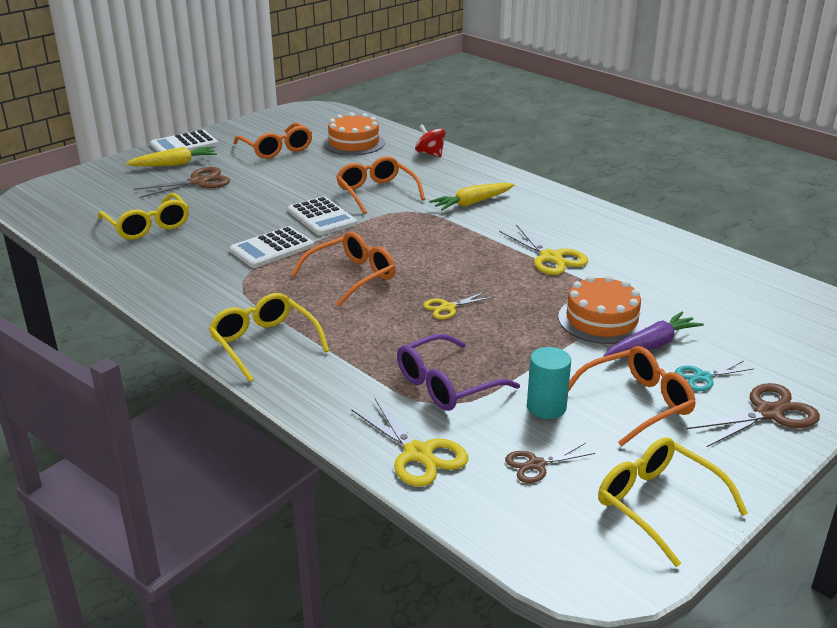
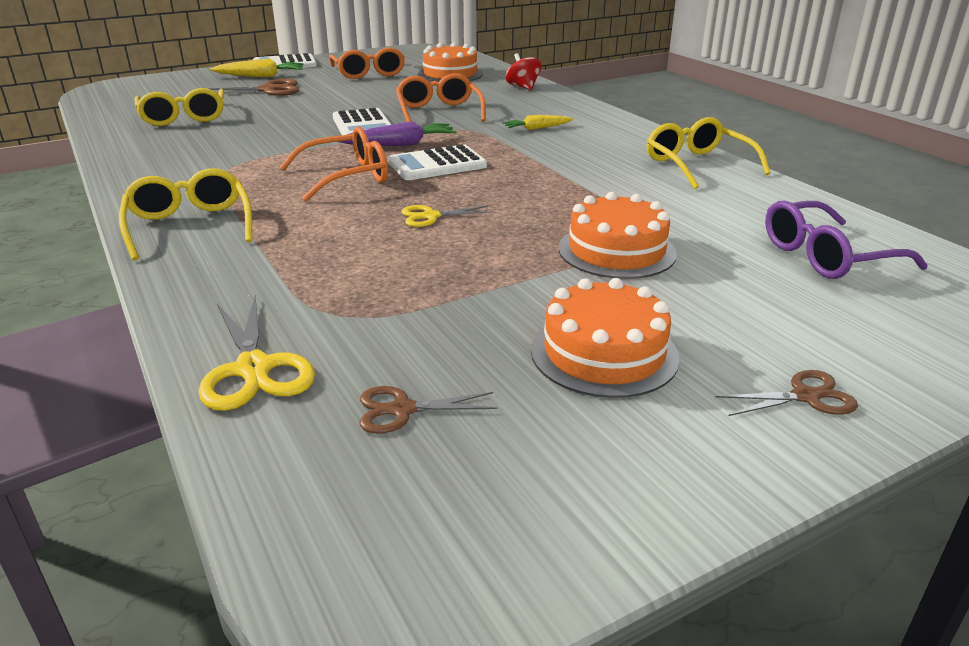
camera: 15 degrees right, 0 degrees up
(272, 248) = (286, 145): white calculator -> white calculator (437, 164)
(446, 385) = (360, 294): purple glasses -> purple glasses (826, 256)
(472, 203) = (537, 128): yellow carrot -> yellow carrot, size x0.65
(546, 407) = (471, 339): turquoise cylinder -> none
(551, 257) = (593, 183): yellow scissors -> none
(636, 403) = (604, 353): orange glasses -> orange cake
(651, 345) = (668, 287): purple carrot -> purple carrot (400, 144)
(658, 504) = (549, 502): yellow glasses -> yellow glasses (697, 165)
(703, 377) = (723, 334): turquoise scissors -> none
(768, 413) = (806, 396): brown scissors -> brown scissors, size x0.62

